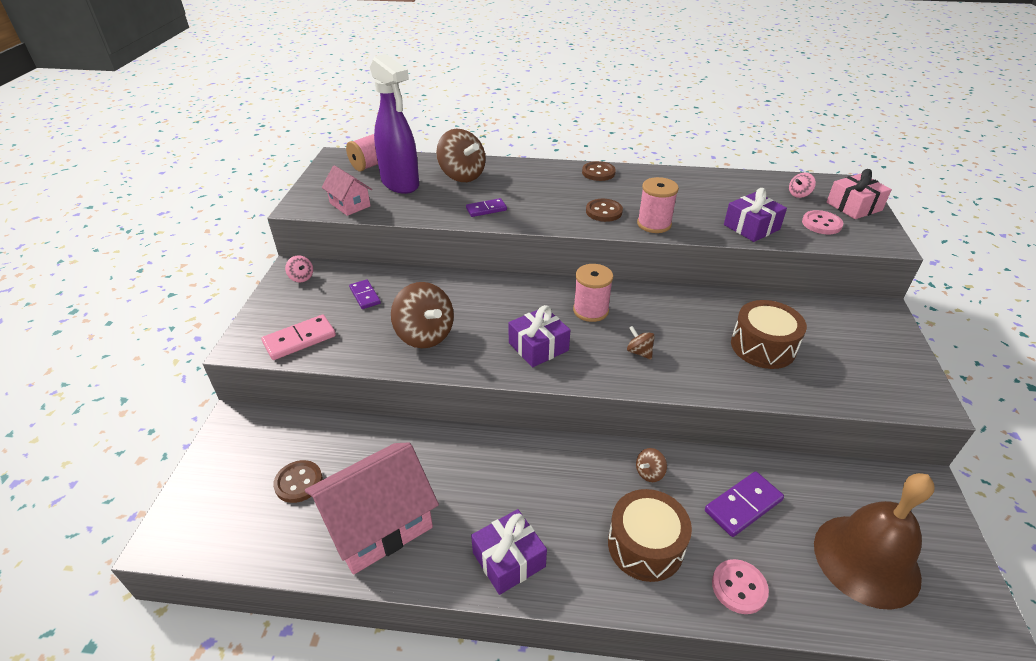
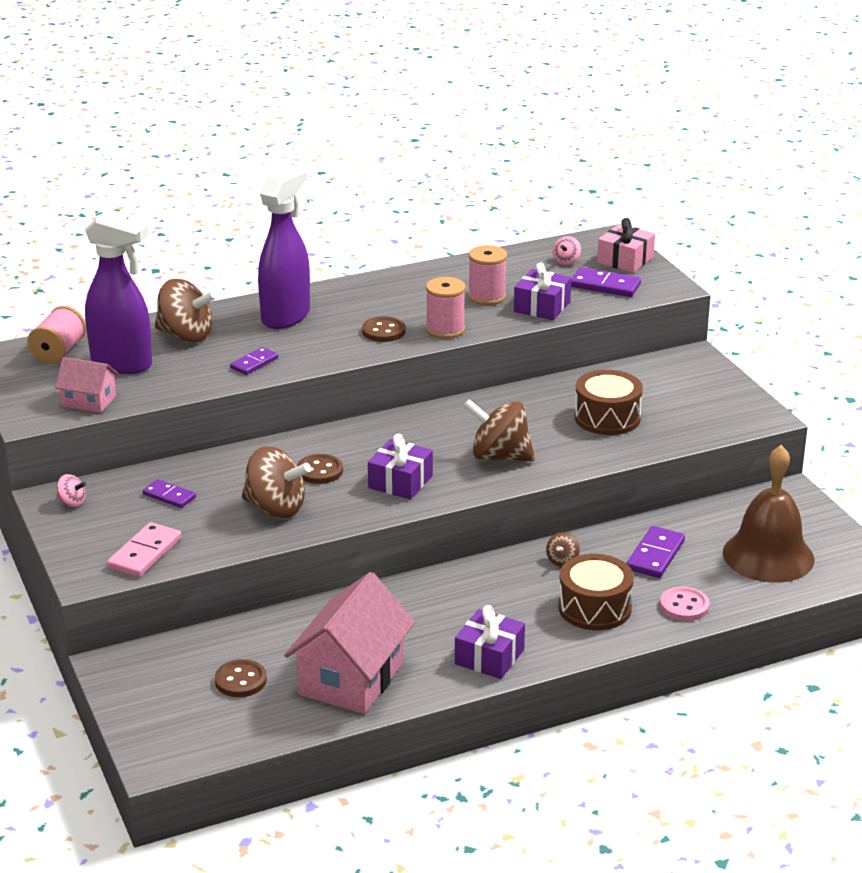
camera: 30 degrees left, 10 degrees down
(543, 180) = (286, 316): none -> purple spray bottle
(590, 310) = (424, 437): pink spool -> pink spool (487, 296)
(598, 172) = (340, 292): brown button -> brown button (320, 471)
(639, 352) = (499, 456): brown spinning top -> brown spinning top, size x2.16
(821, 224) = (605, 286): pink button -> purple domino

